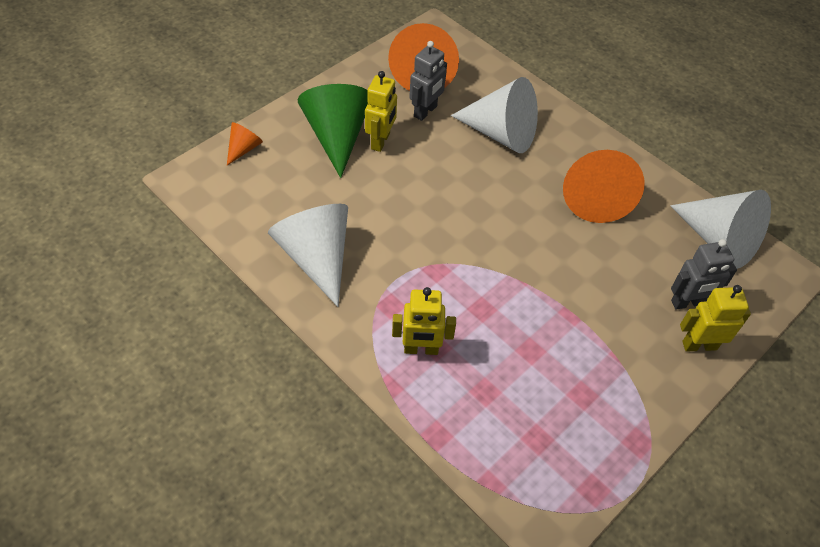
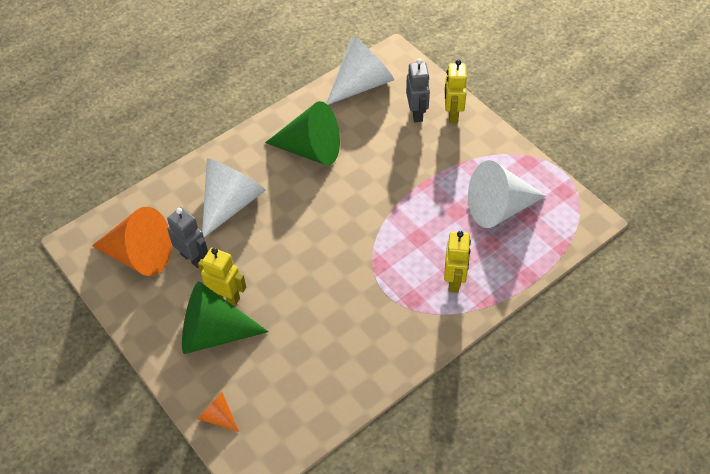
camera: 80 degrees left, 0 degrees up
(316, 258) = (360, 353): white cone -> white cone (499, 208)
(595, 196) = (311, 149): orange cone -> green cone

